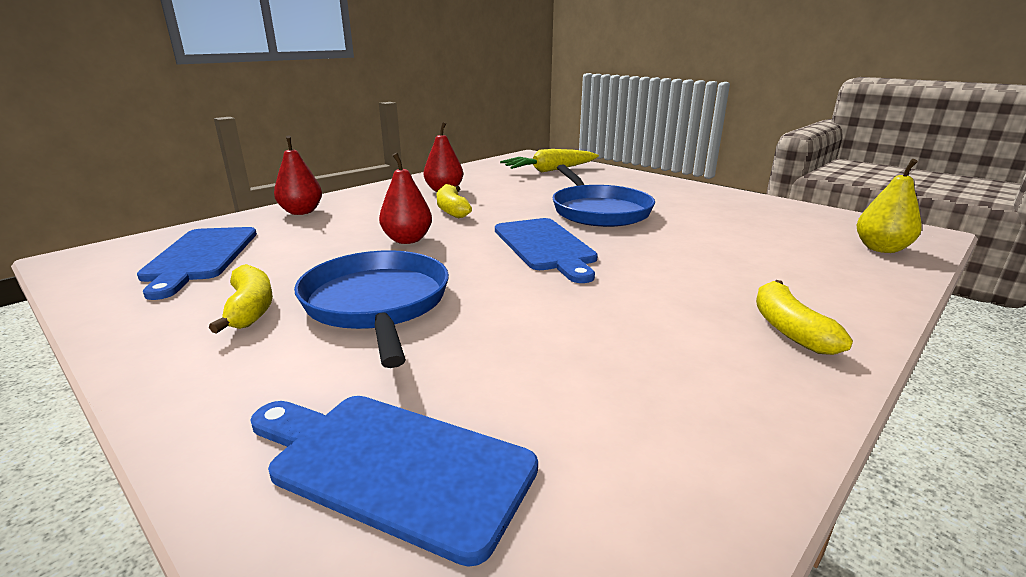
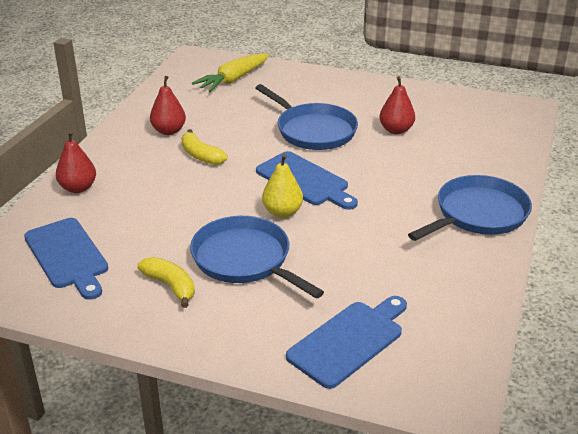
camera: 25 degrees left, 10 degrees up
(392, 465) = (349, 341): blue cutting board -> blue cutting board turned 135 degrees clockwise
(407, 240) = (202, 198): red pear -> red pear (396, 130)
(789, 329) = (478, 214): yellow banana -> blue pan
(881, 249) = (508, 131): yellow pear -> yellow pear (282, 212)

